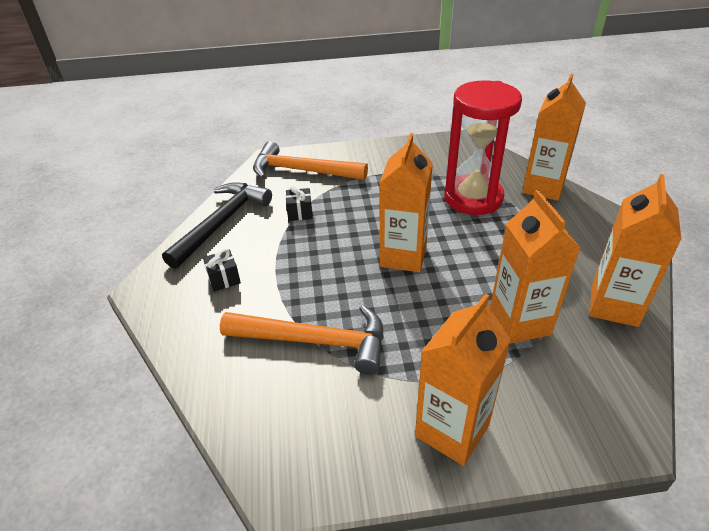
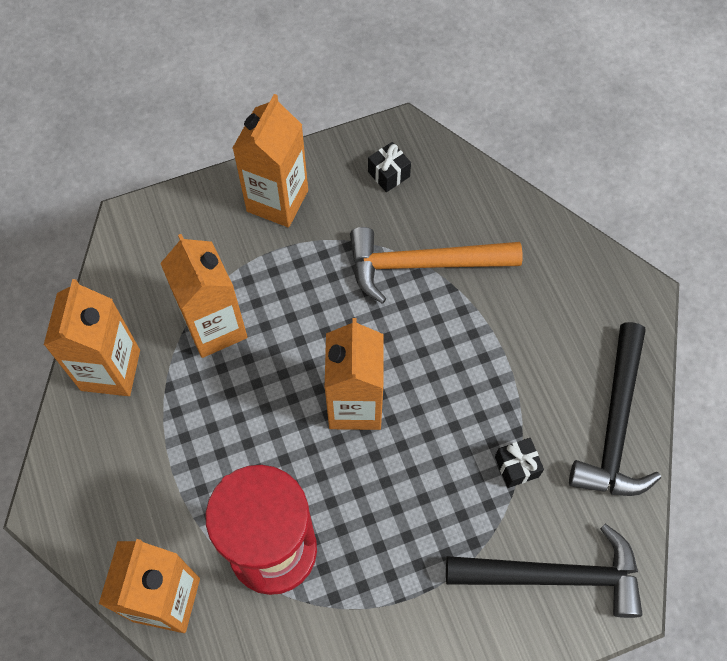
camera: 165 degrees right, 25 degrees up
(224, 279) = (558, 327): black gift -> black gift (388, 174)
(302, 171) = (555, 576): orange hammer -> black hammer

